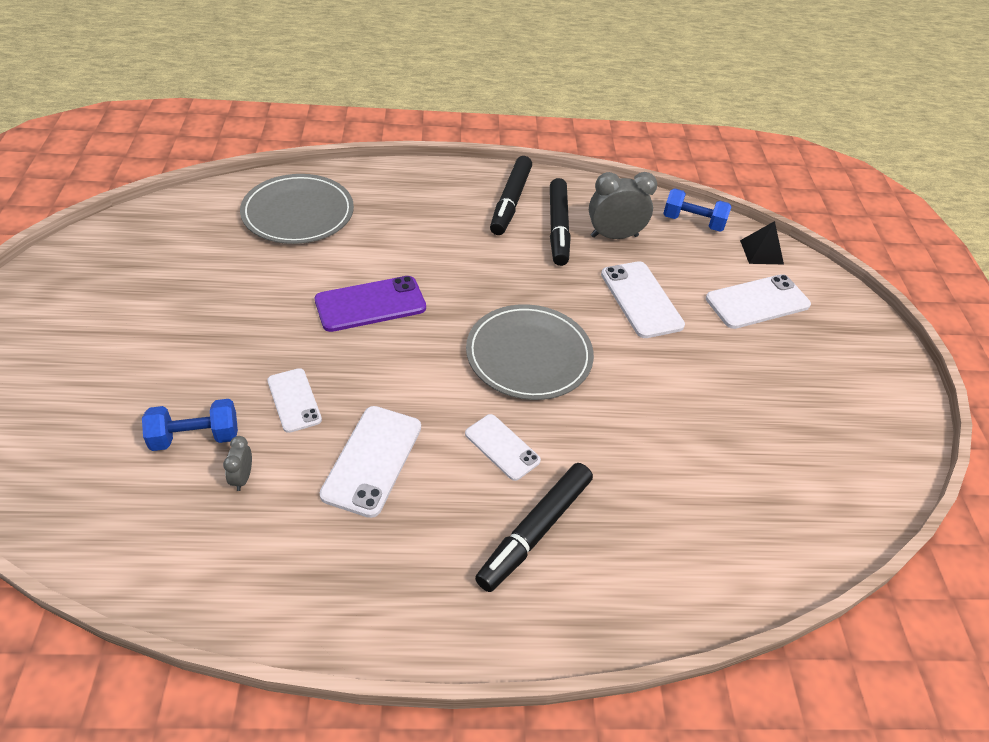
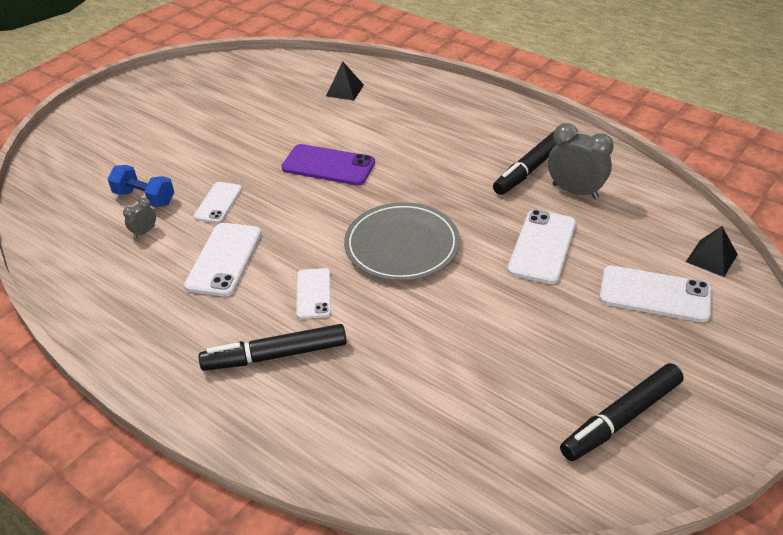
camera: 45 degrees right, 5 degrees down
(298, 213) = (345, 90): grey plate -> black pyramid
(372, 460) = (224, 259): white phone -> white phone turned 45 degrees counterclockwise
(510, 202) = (512, 135): black marker -> black marker (621, 418)
(693, 222) = (667, 208): blue dumbbell -> none

